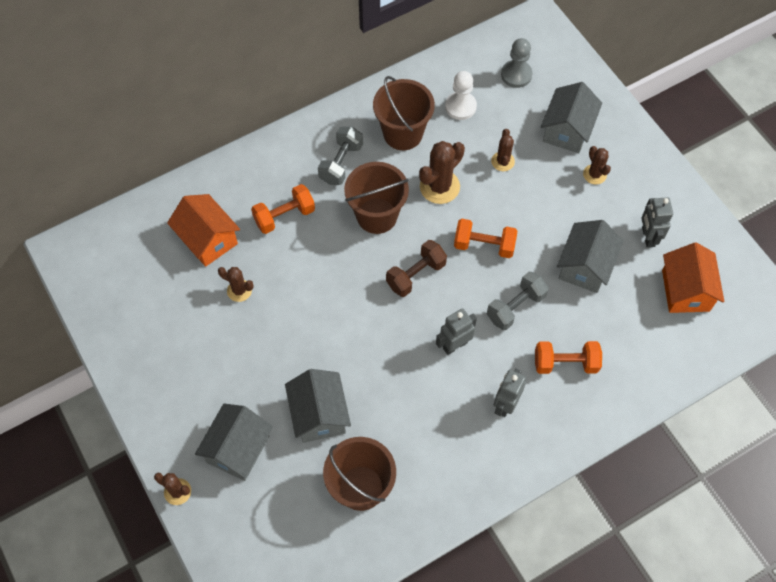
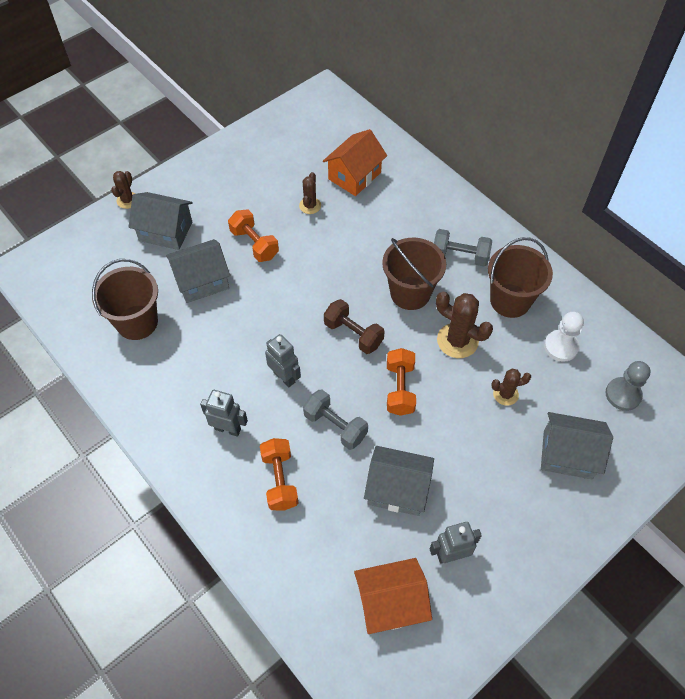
camera: 80 degrees right, 5 degrees down
(284, 216) = (391, 224): orange dumbbell -> orange dumbbell (254, 244)
(594, 174) = (518, 489): brown cactus -> none

